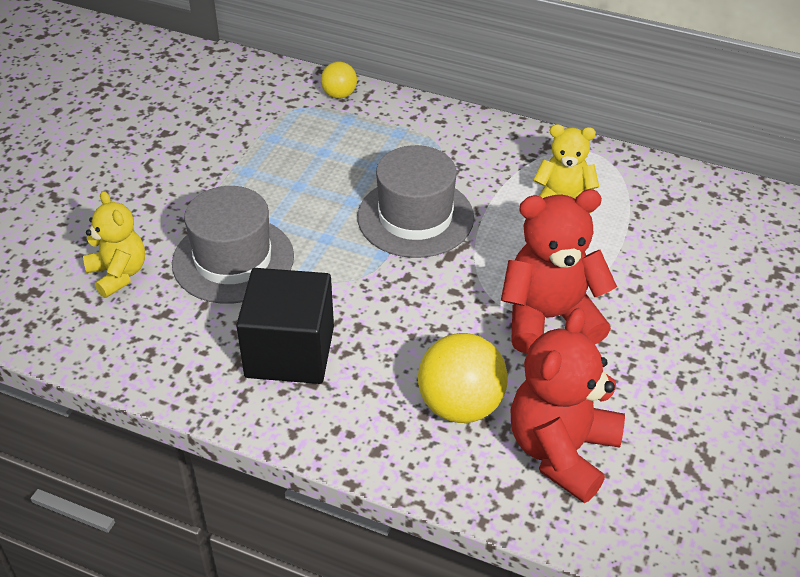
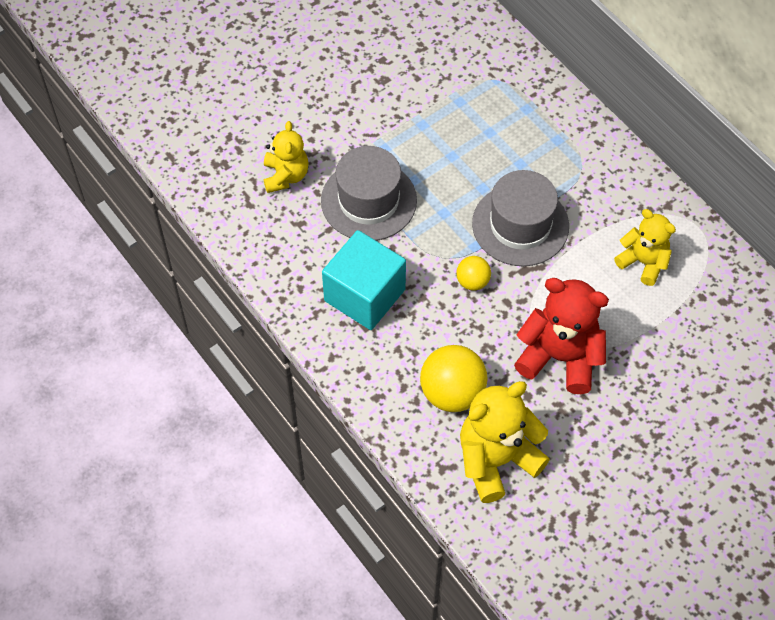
camera: 30 degrees right, 15 degrees up
(290, 352) = (364, 295): black cube -> turquoise cube
(339, 94) = (535, 80): yellow ball -> yellow ball (472, 281)
(562, 451) = (496, 460): red teddy bear -> yellow teddy bear

